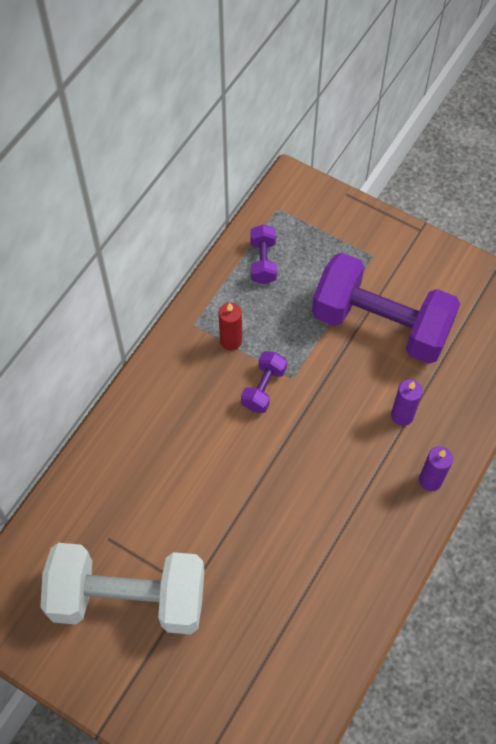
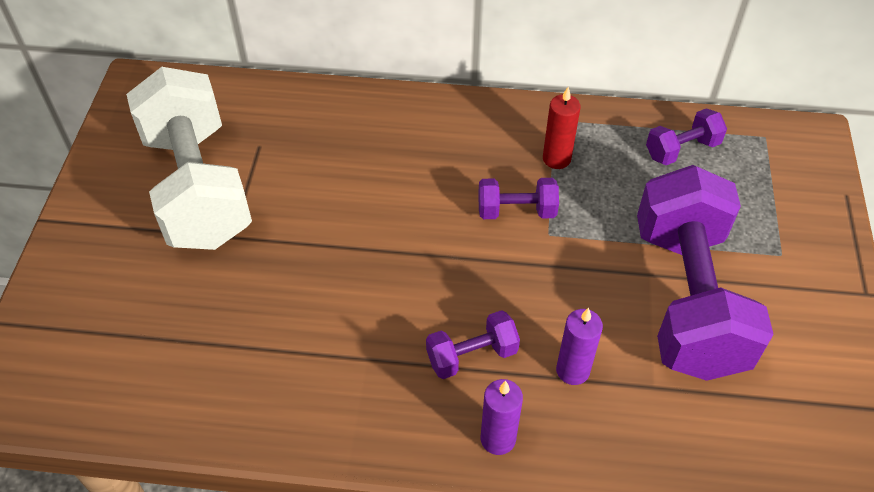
camera: 65 degrees right, 10 degrees down
(365, 469) = (471, 355): none -> purple dumbbell

